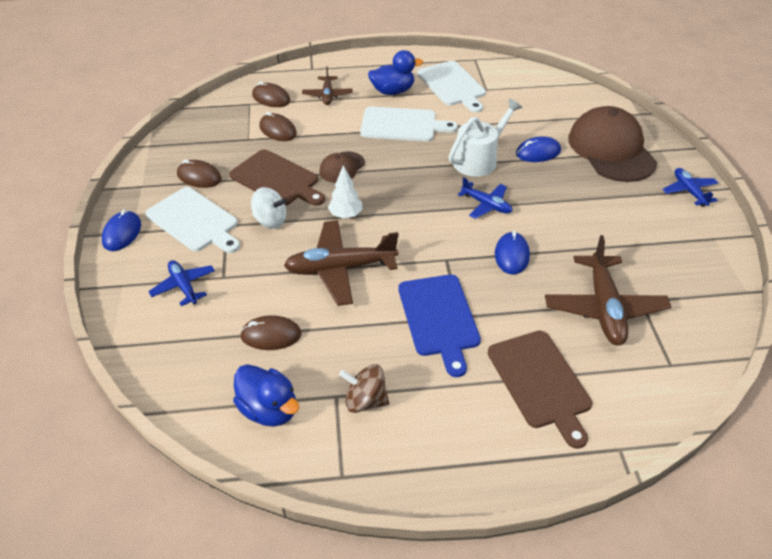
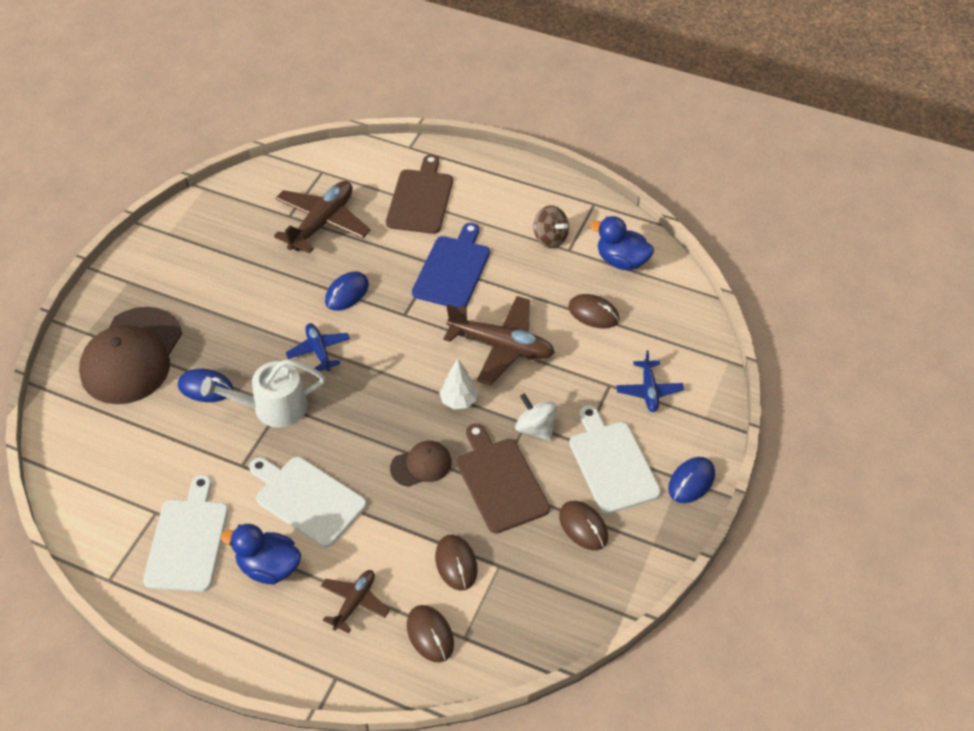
camera: 150 degrees left, 5 degrees up
(269, 409) = (621, 261): blue duck -> blue duck turned 45 degrees counterclockwise
(689, 191) = (126, 280): blue plane -> none

